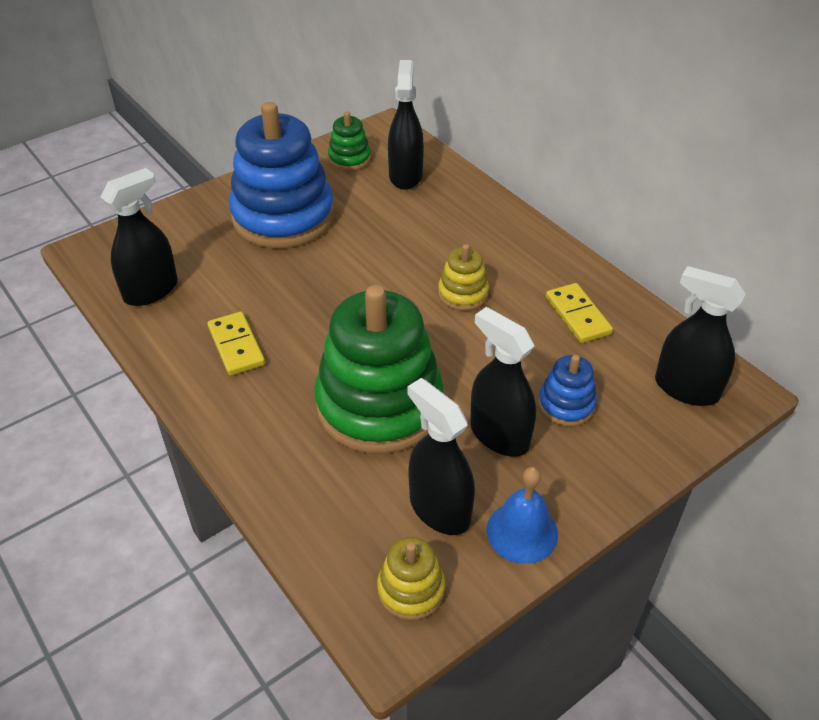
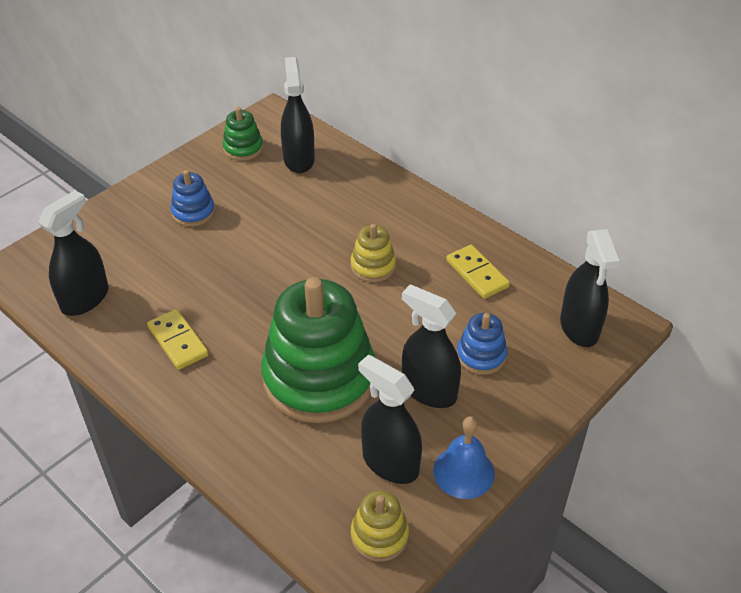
camera: 10 degrees left, 0 degrees up
(283, 216) = (193, 212): blue stacking toy -> blue stacking toy, size x0.45
(686, 388) = (579, 327): black spray bottle -> black spray bottle turned 120 degrees counterclockwise

